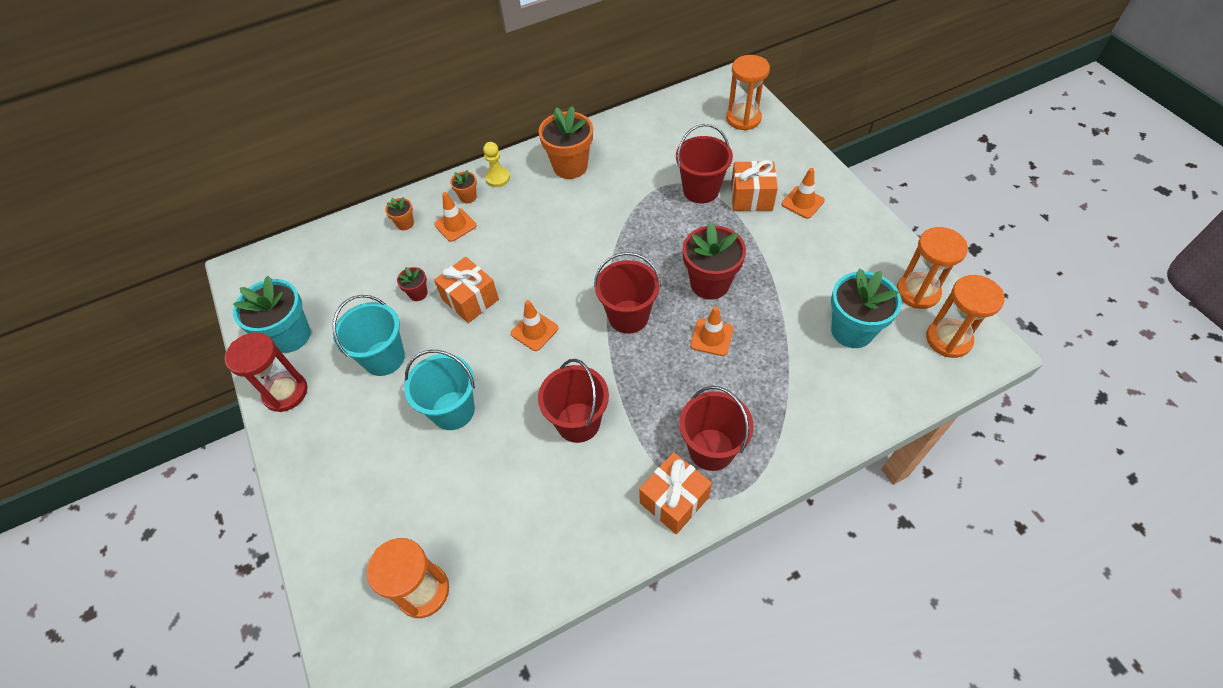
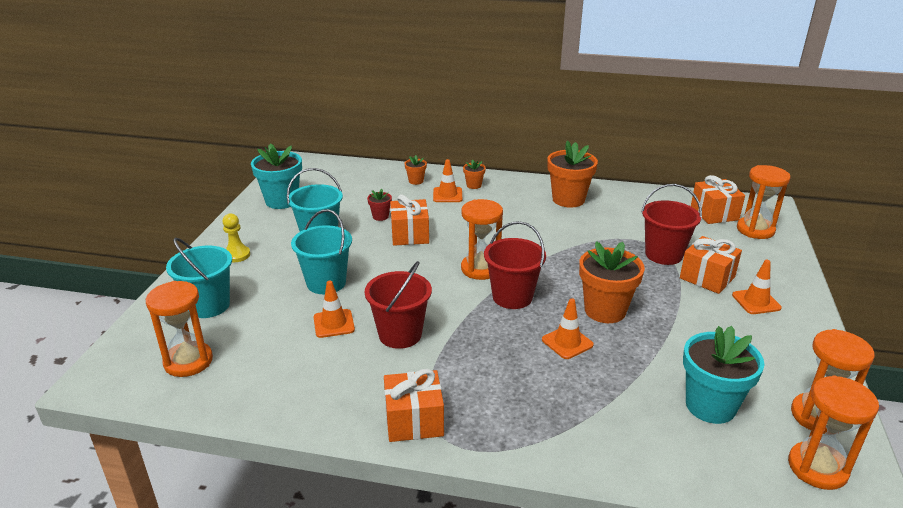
camera: 35 degrees right, 25 degrees down
(285, 392) = (245, 224): red hourglass -> none
(368, 517) = (209, 305): none -> turquoise bucket
(497, 178) = (506, 184): yellow pawn -> yellow pawn (237, 255)
(534, 331) = (432, 271): orange traffic cone -> orange traffic cone (334, 323)
(573, 301) = (480, 269): none -> orange hourglass
(699, 116) = (714, 213): none -> orange gift
(710, 283) = (605, 310): red flower pot -> orange flower pot
(711, 449) = (482, 408): red bucket -> none

